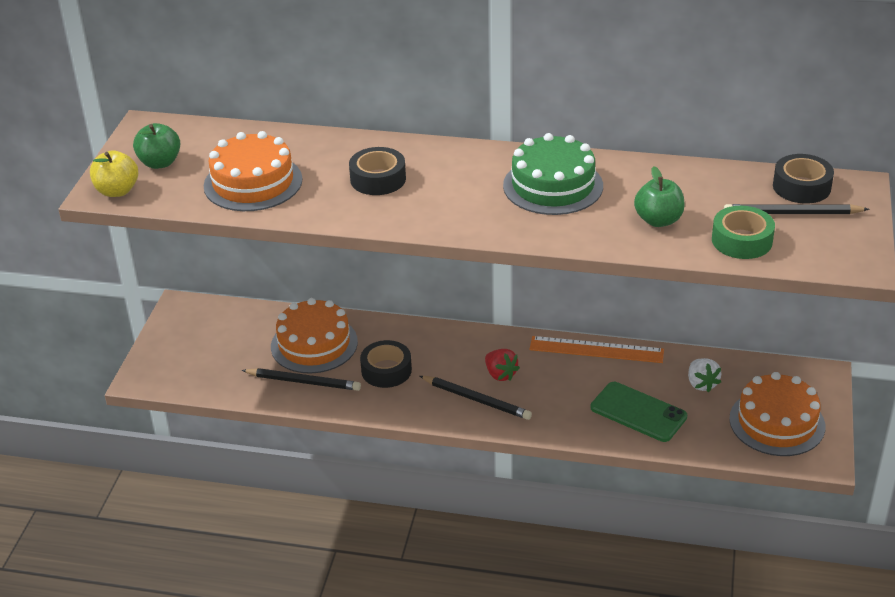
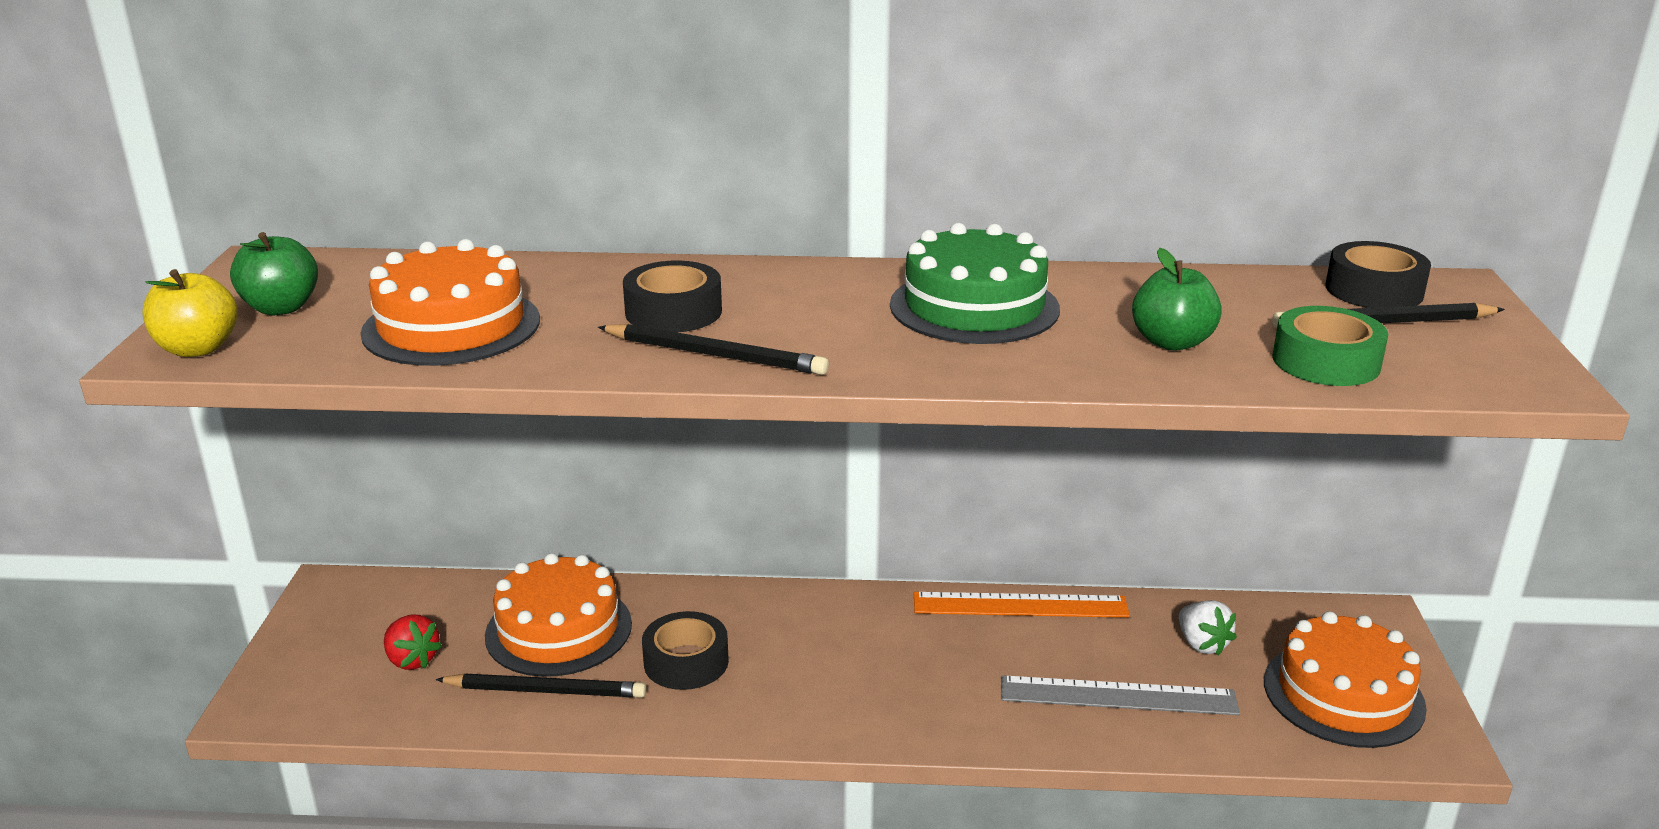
camera: 10 degrees left, 10 degrees down
(476, 399) = (846, 697): black pencil -> black pencil (714, 355)
(500, 374) = (877, 654): red strawberry -> red strawberry (412, 660)
(638, 412) = (1118, 696): green phone -> grey ruler

